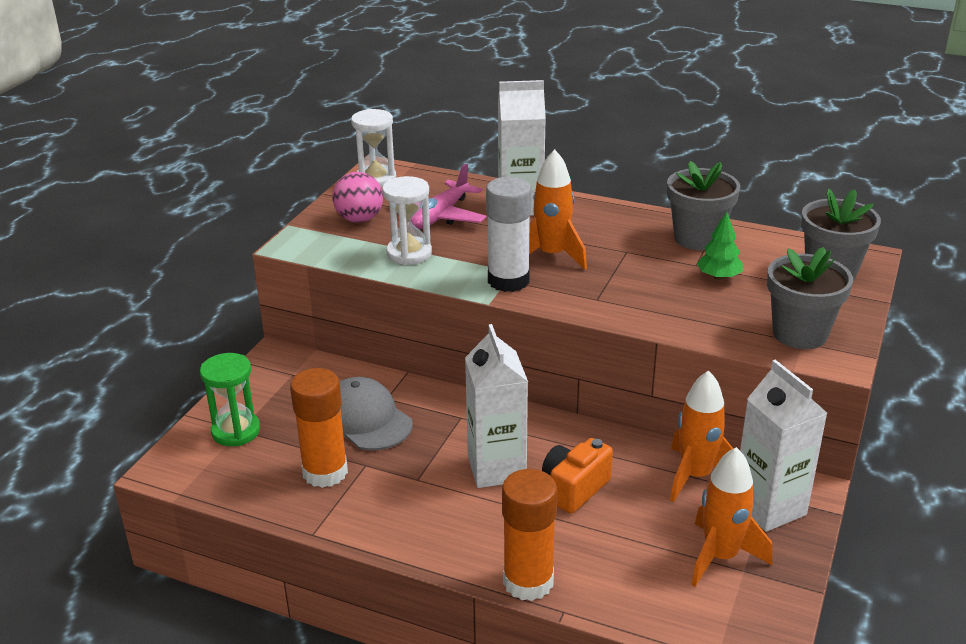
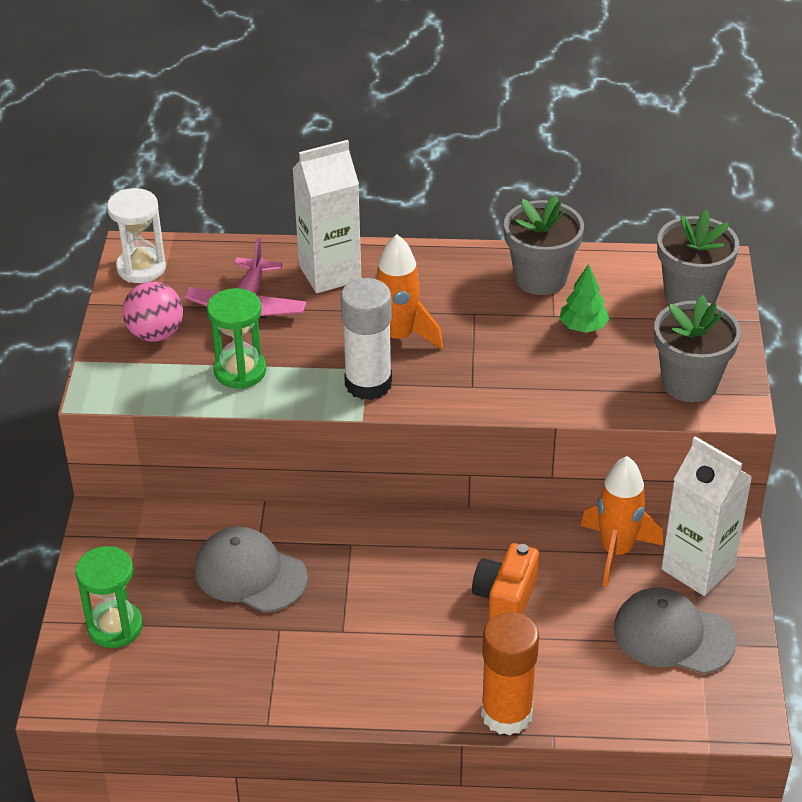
camera: 20 degrees left, 10 degrees up
(325, 472) = (241, 650): orange glue stick -> none
(409, 253) = (240, 371): white hourglass -> green hourglass
(496, 468) = (417, 596): white carton -> none
(720, 557) = (673, 635): orange rocket -> grey cap

